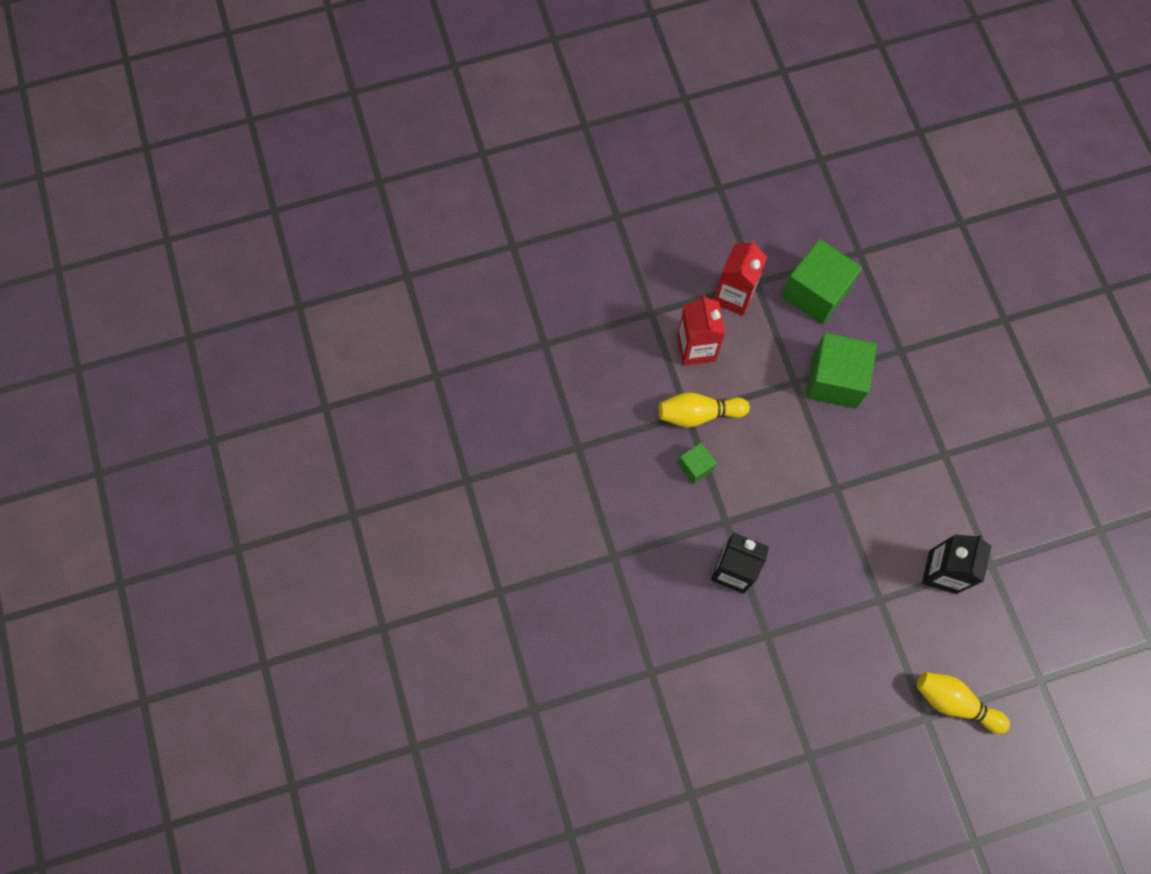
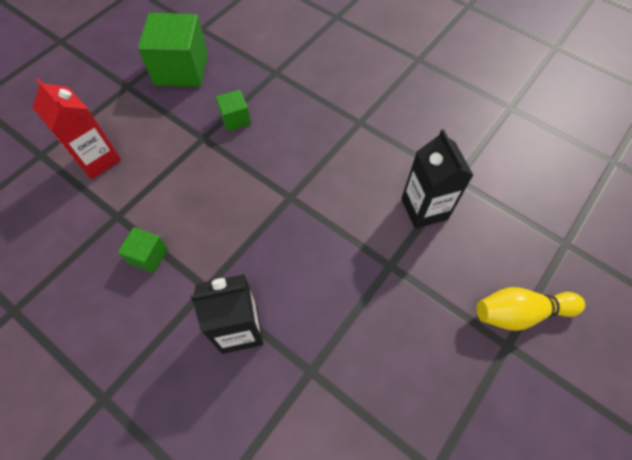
camera: 35 degrees left, 10 degrees down
(698, 414) = (127, 210): yellow bowling pin -> none
(734, 296) = (112, 105): red carton -> none
(834, 380) = (235, 119): green cube -> green cube, size x0.50

